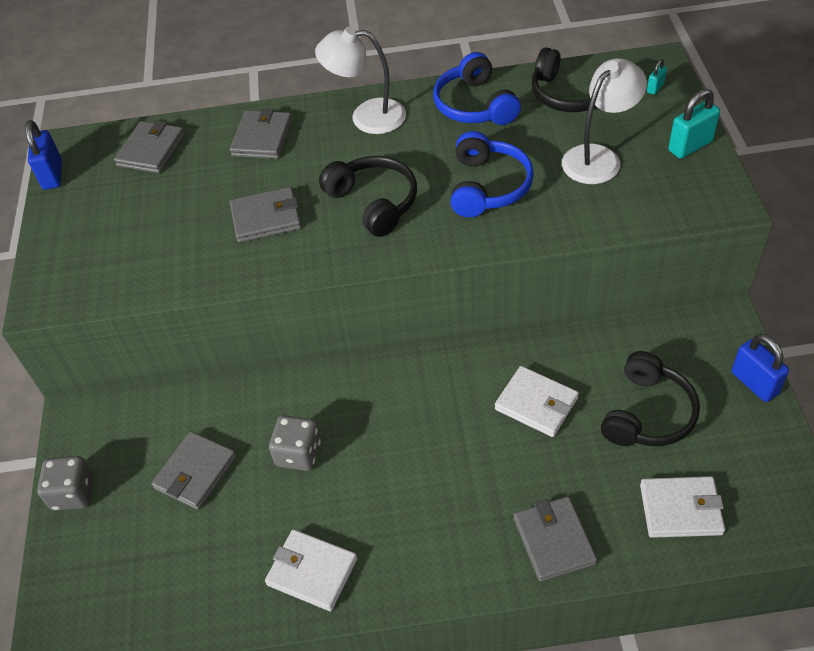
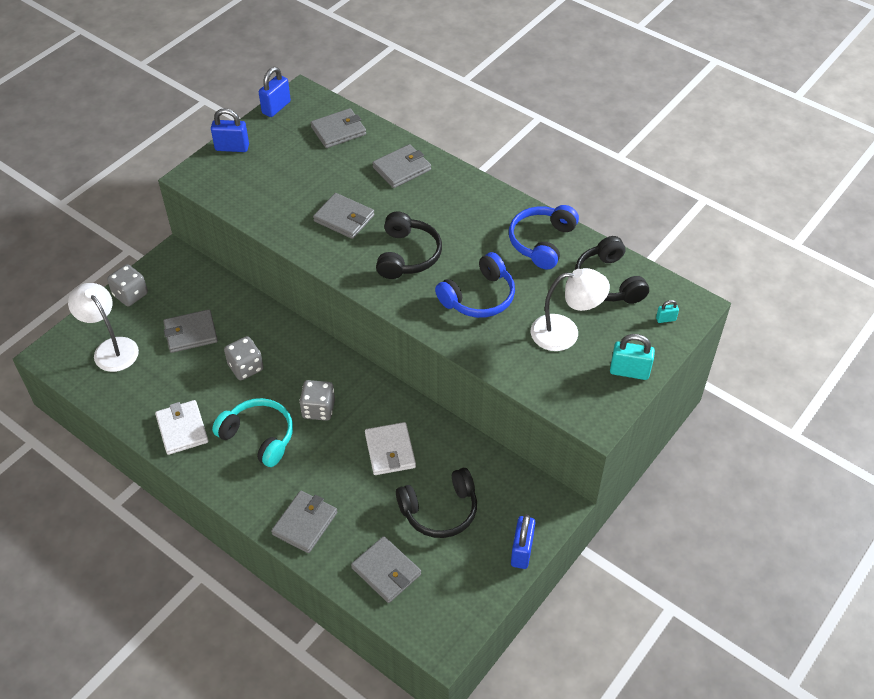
camera: 40 degrees right, 0 degrees up
(52, 243) = (232, 147): none -> blue padlock
(367, 116) = (473, 200): white lamp -> white lamp (111, 348)
(400, 504) = (259, 436): none -> turquoise headphones
(422, 427) = (318, 409): none -> grey dice
(680, 509) = (386, 571): white wallet -> grey wallet

